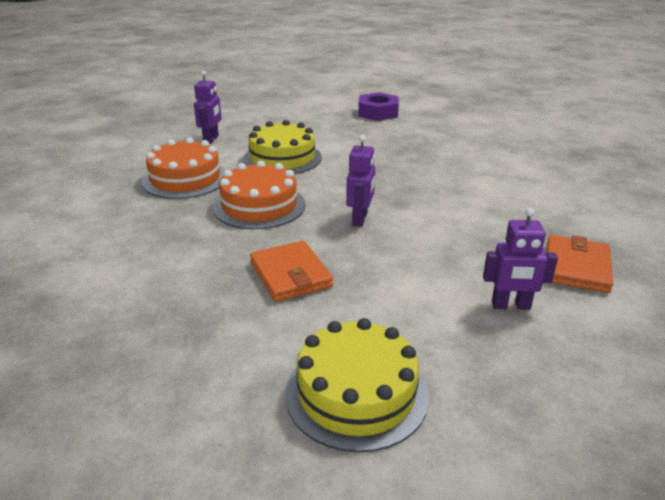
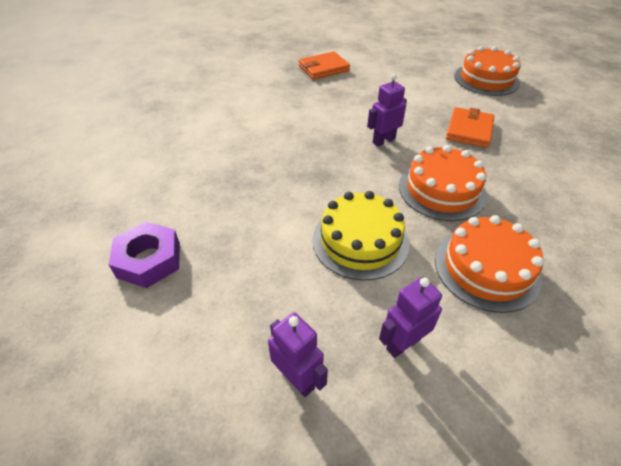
camera: 135 degrees left, 15 degrees up
(356, 393) = (486, 79): yellow cake -> orange cake
(511, 306) = (381, 72): purple robot -> purple robot (297, 379)

